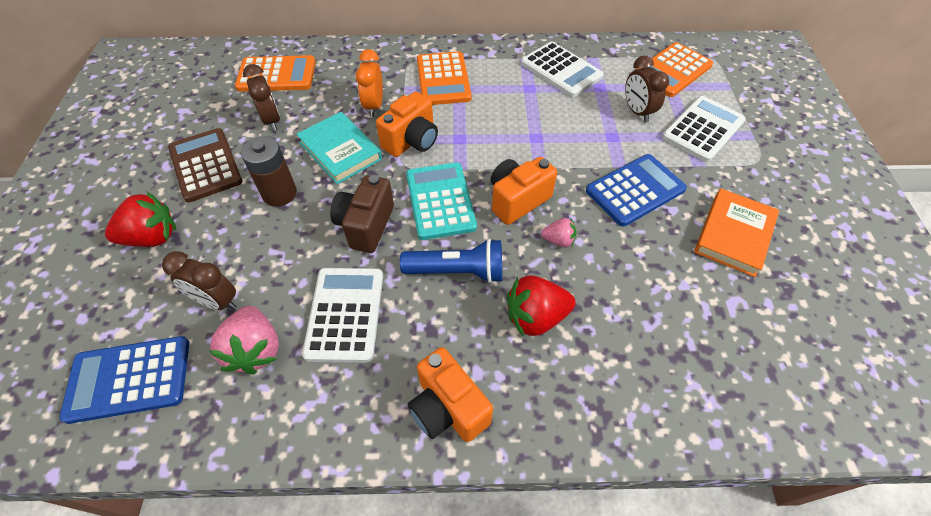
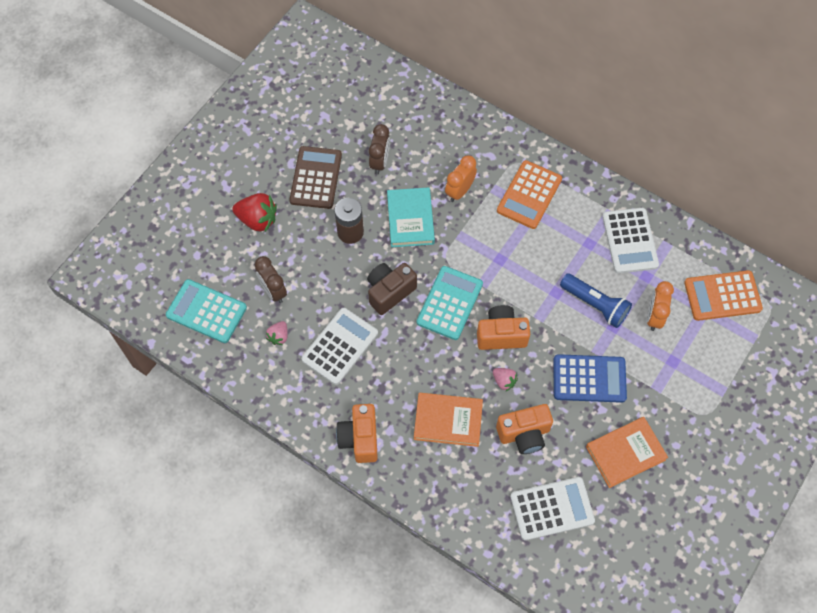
camera: 35 degrees right, 10 degrees up
(129, 379) = (206, 311): blue calculator -> turquoise calculator
(255, 350) = (279, 336): pink strawberry -> pink strawberry, size x0.55
(276, 75) = (407, 116): orange calculator -> none
(412, 141) = (465, 241): orange camera -> orange camera (524, 434)
(457, 271) = (424, 361): blue flashlight -> blue flashlight (595, 305)
(535, 317) = (448, 421): red strawberry -> orange book
(637, 112) = (654, 316): brown clock -> orange clock
(703, 129) = (690, 363): white calculator -> white calculator (552, 508)

